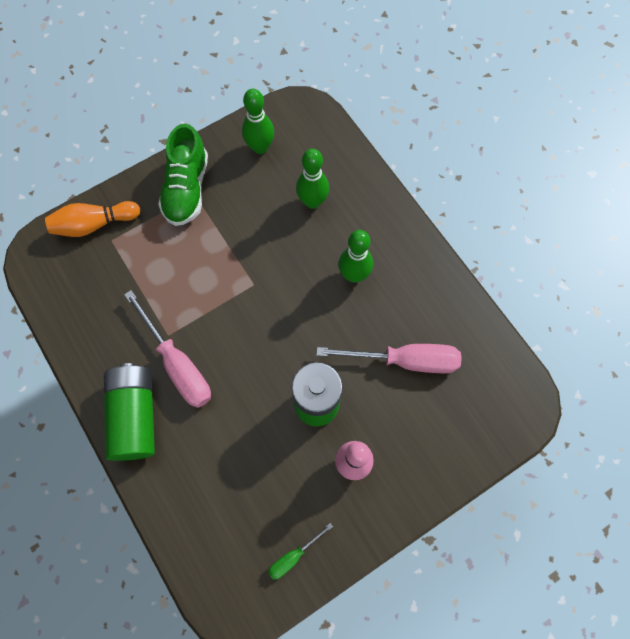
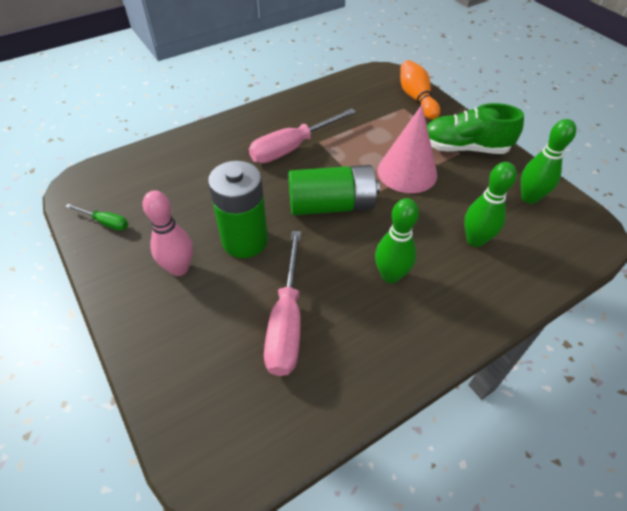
camera: 90 degrees right, 20 degrees down
(135, 415) = (250, 127): green battery -> green battery (331, 205)
(222, 248) = (407, 172): none -> pink cone
(293, 556) = (105, 222): green screwdriver -> green screwdriver turned 150 degrees clockwise

